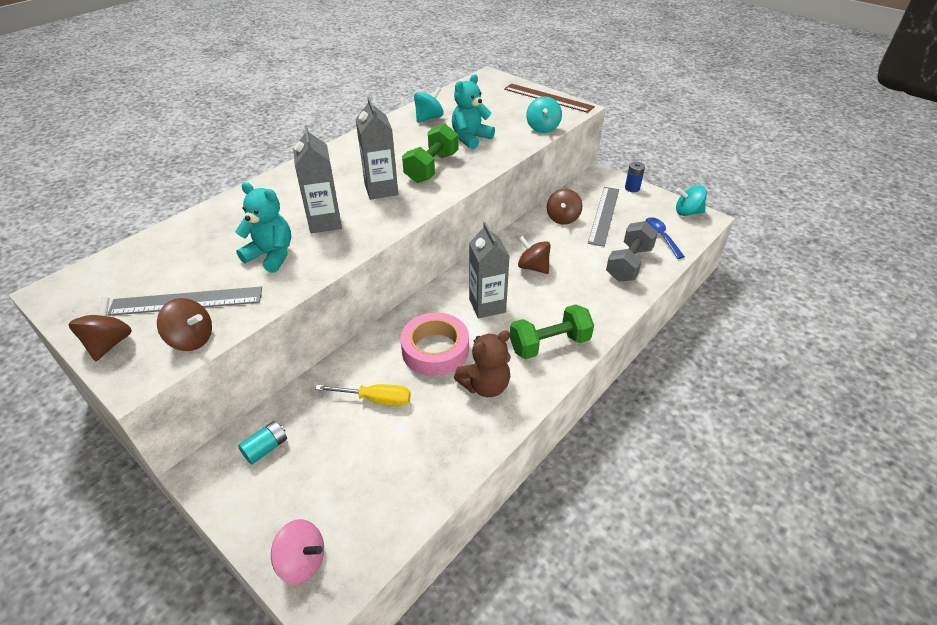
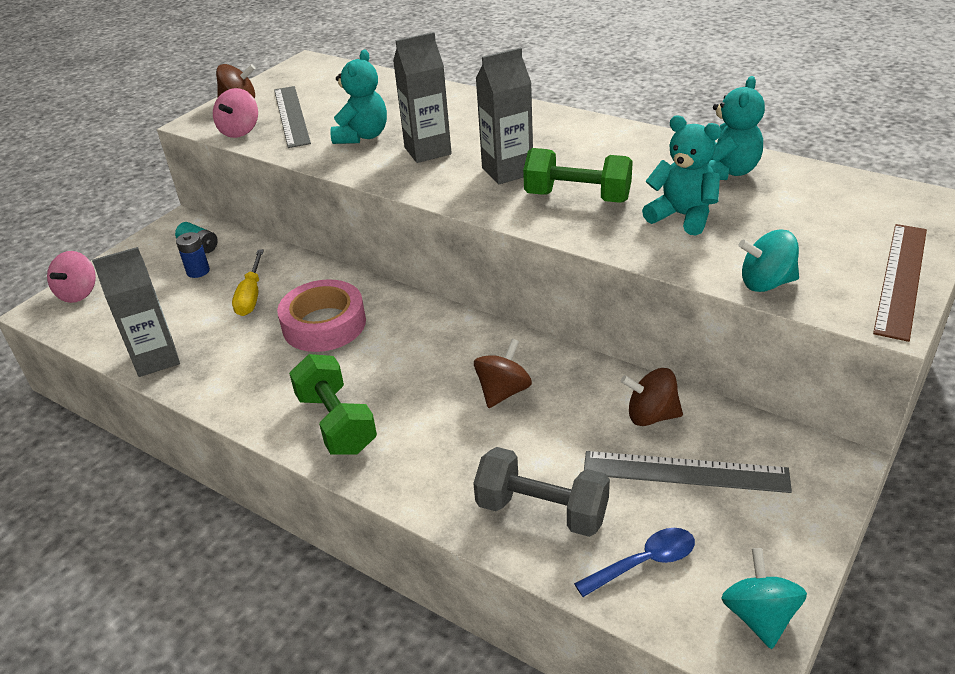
camera: 85 degrees right, 5 degrees down
(191, 339) = (240, 131): brown spinning top -> pink spinning top
(429, 118) = (726, 172): turquoise spinning top -> turquoise teddy bear
(485, 385) = (265, 372): brown teddy bear -> none
(487, 305) = (409, 356): grey carton -> grey carton (156, 359)
(632, 188) = (810, 515): blue battery -> blue battery (198, 271)

